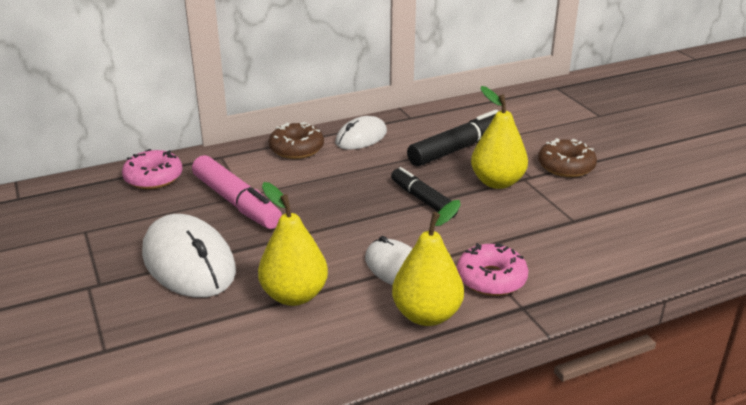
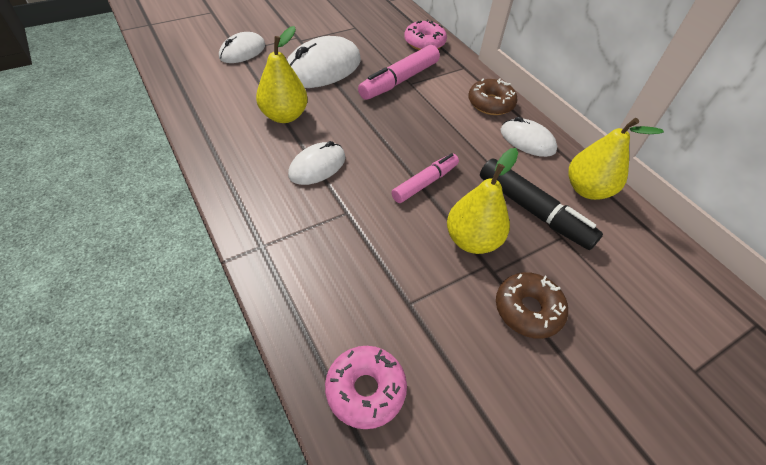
camera: 80 degrees right, 20 degrees up
(109, 344) = (242, 51): none -> white mouse
(423, 200) = (425, 183): black marker -> pink marker
(426, 315) = (256, 184): yellow pear -> yellow pear (587, 189)
(491, 279) = (303, 226): pink donut -> pink donut (365, 389)

